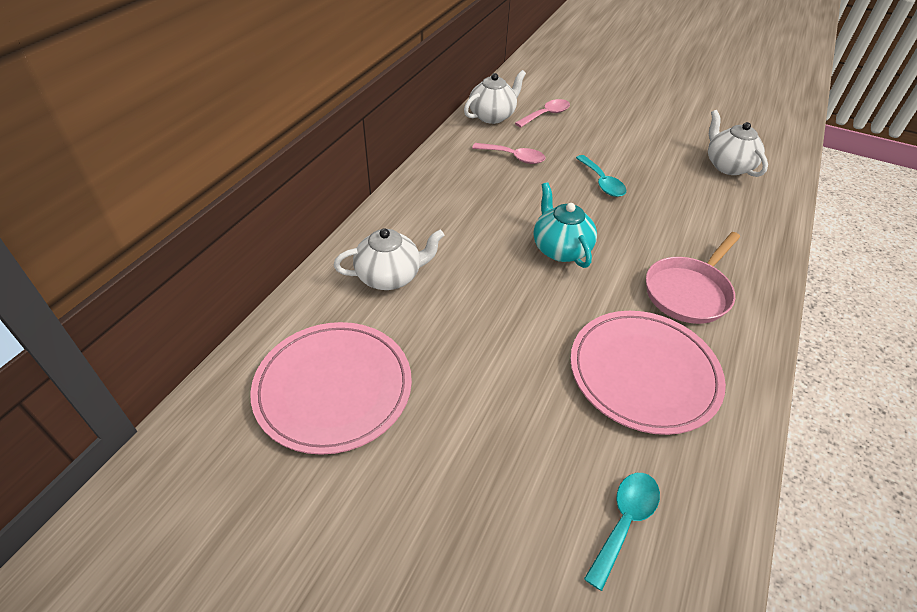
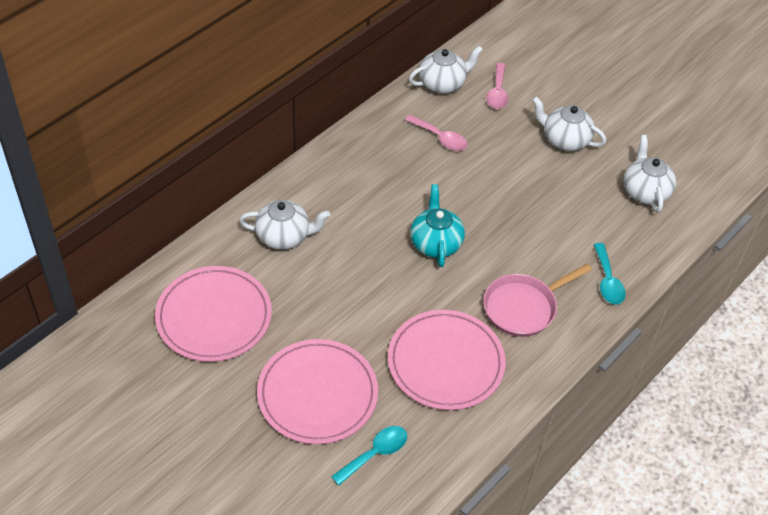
camera: 15 degrees right, 5 degrees up
(509, 457) = (317, 394): none -> pink plate
(546, 115) = (497, 92): pink spoon -> pink spoon turned 120 degrees clockwise
(602, 182) = (509, 184): turquoise spoon -> turquoise spoon (607, 281)
(629, 139) = (565, 139): none -> white teapot

